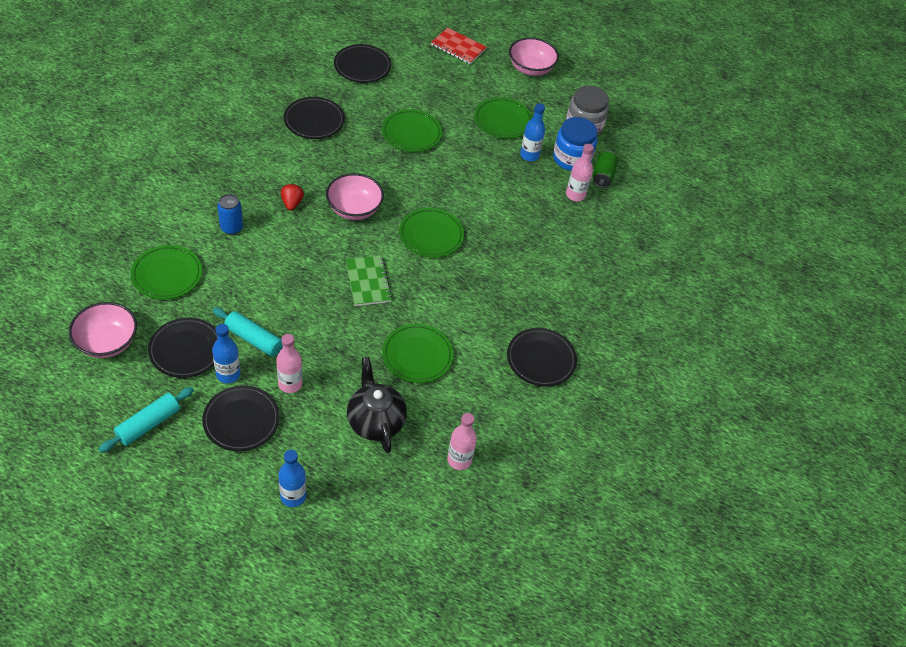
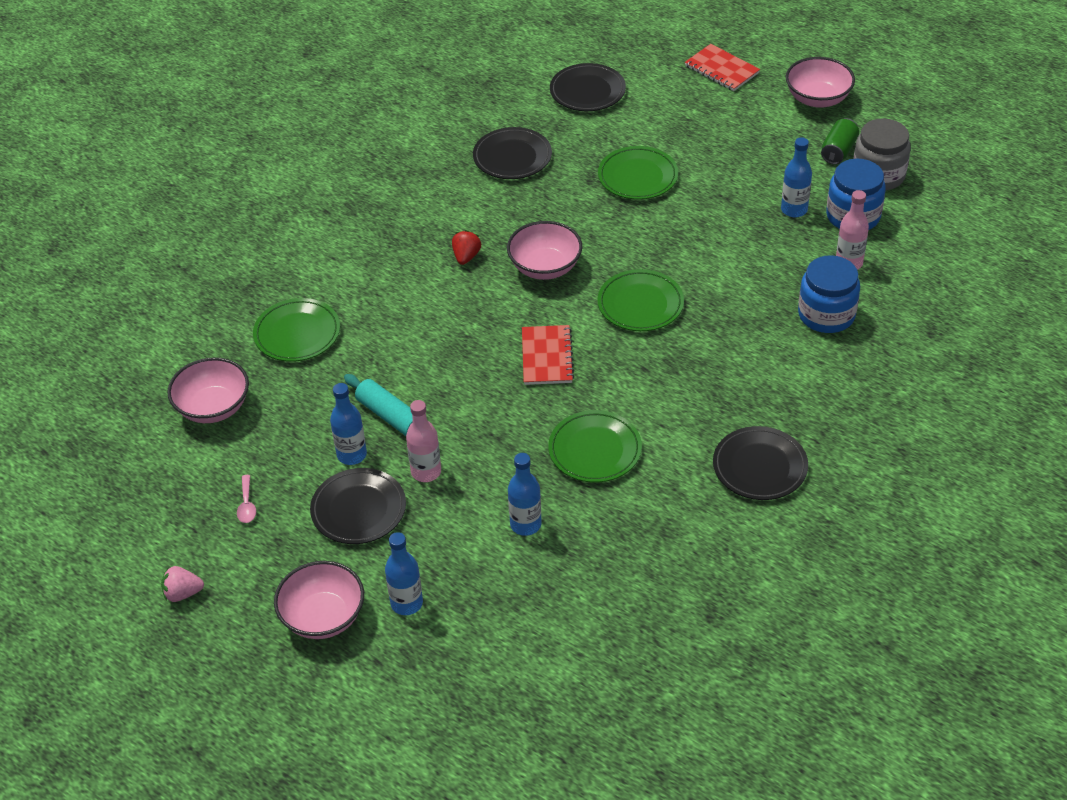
camera: 20 degrees right, 5 degrees down
(106, 506) = (183, 593): none -> pink strawberry
(148, 424) = (247, 505): turquoise rolling pin -> pink spoon
(186, 350) = (305, 423): black plate -> none
(227, 515) = (323, 617): none -> pink bowl
(231, 228) = (385, 283): blue can -> none
(368, 282) = (547, 357): green notebook -> red notebook
(375, 421) = (525, 524): black teapot -> blue bottle
(459, 460) = (626, 580): pink bottle -> none
(503, 121) = (765, 165): green plate -> none
(567, 236) = (826, 315): none -> blue jar
(603, 176) = (893, 240): green can -> green can (838, 151)

